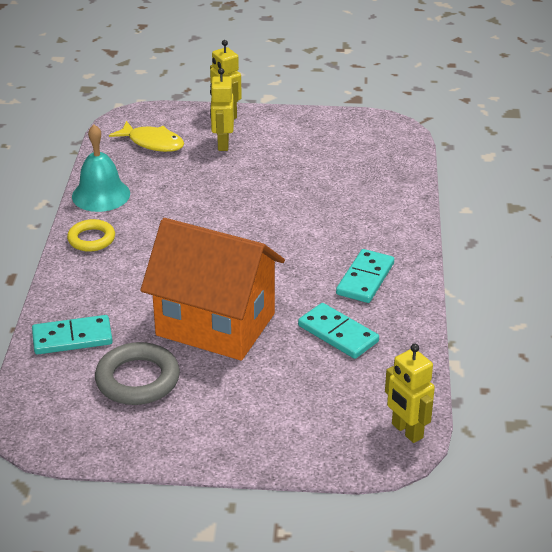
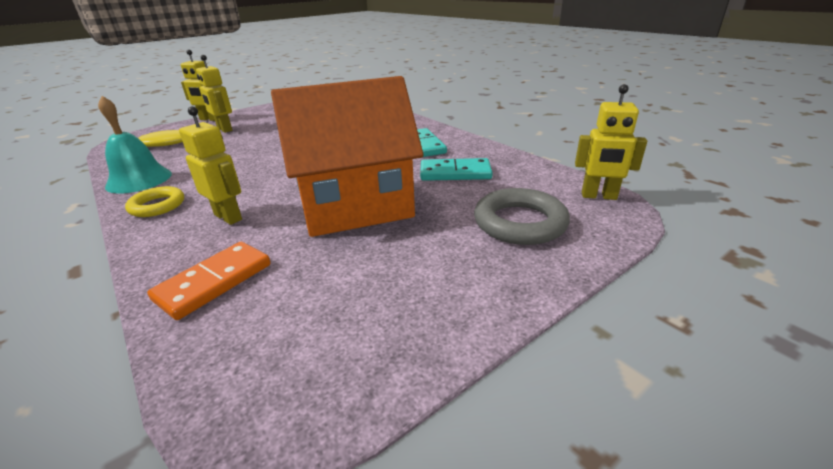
camera: 40 degrees left, 5 degrees down
(72, 338) = (214, 282): turquoise domino -> orange domino
(125, 281) = (228, 217): none -> yellow robot
(137, 379) = (338, 278): grey ring -> grey ring (519, 223)

